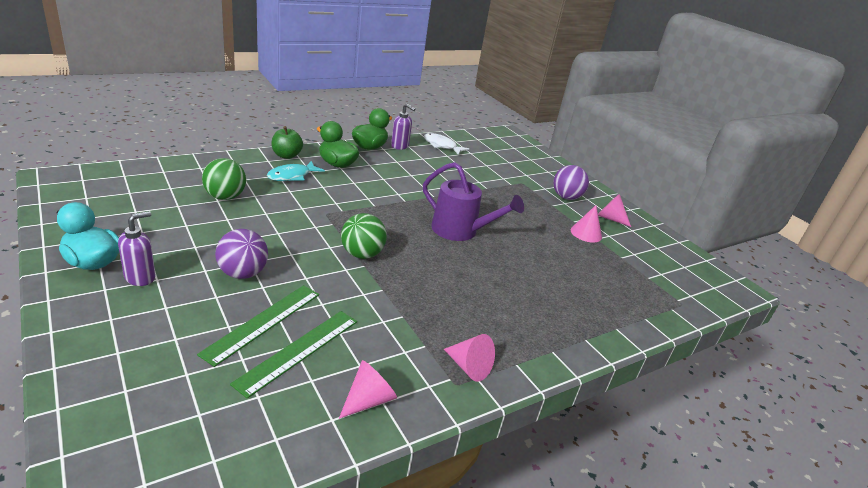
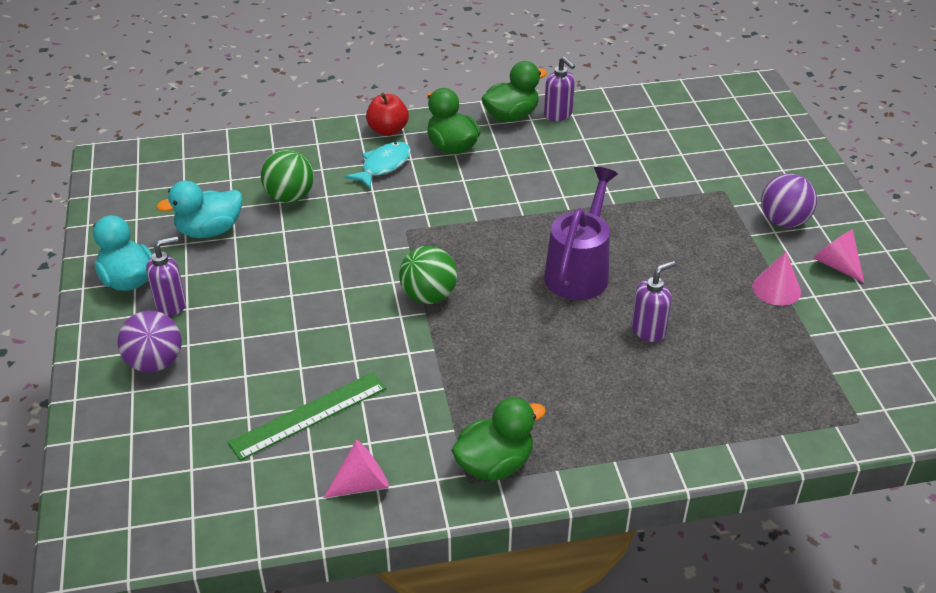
camera: 25 degrees right, 10 degrees up
(162, 222) = (209, 231): none -> turquoise duck
(242, 273) = (279, 310): purple ball -> purple ball (155, 363)
(263, 322) = (282, 376): green ruler -> none
(286, 155) = (388, 130): green apple -> red apple
(292, 176) = (383, 166): turquoise fish -> turquoise fish turned 150 degrees clockwise
(441, 146) = (625, 114): white fish -> none
(460, 231) = (579, 271): purple watering can -> purple watering can turned 120 degrees counterclockwise
(469, 367) = (494, 464): pink cone -> green duck
(525, 263) = (648, 330): none -> purple soap dispenser

